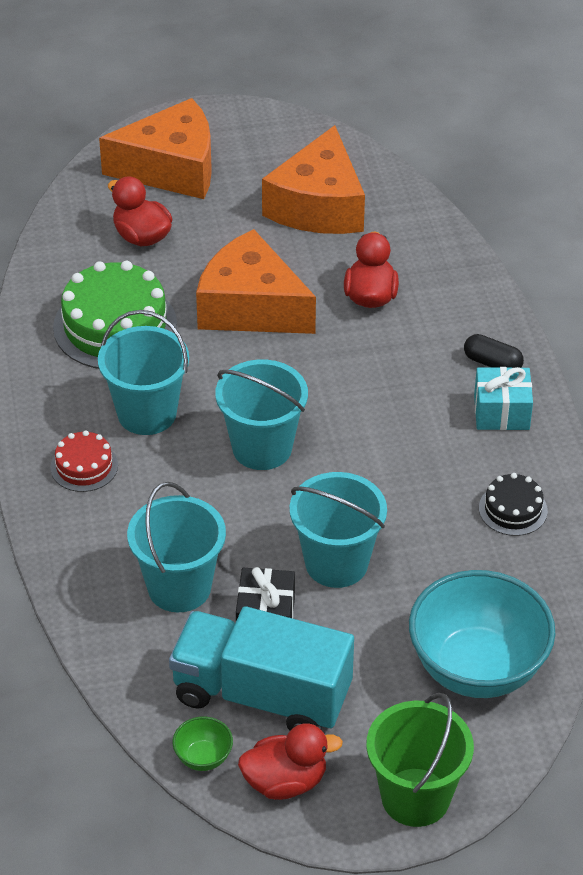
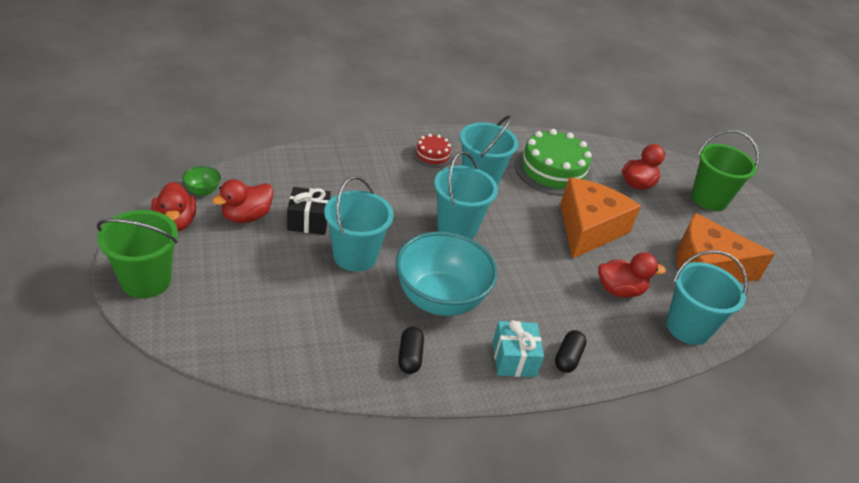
camera: 80 degrees right, 5 degrees down
(171, 168) = (709, 199): orange cheese -> green bucket
(179, 587) = (336, 187): turquoise bucket -> turquoise bucket (688, 327)
(262, 695) = (246, 216): turquoise truck -> red duck
(477, 668) = (252, 322): turquoise bowl -> turquoise bowl (440, 299)
(513, 509) = (409, 357): black cake -> black capsule

